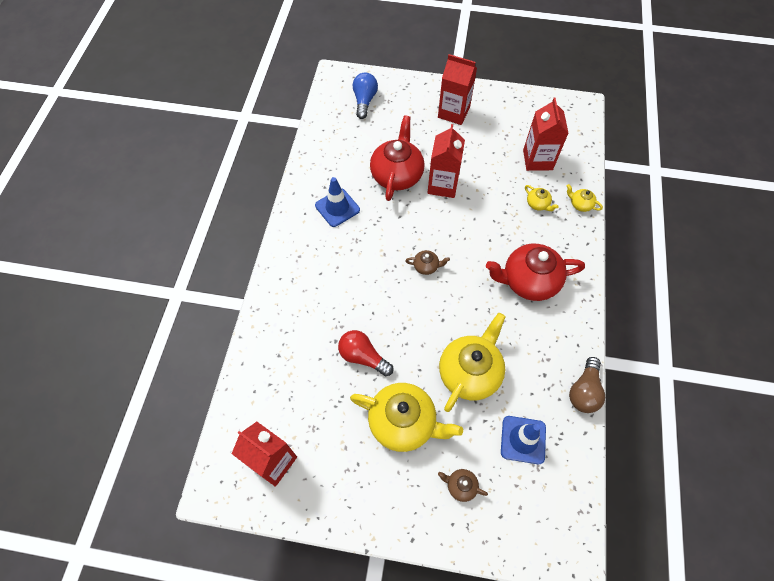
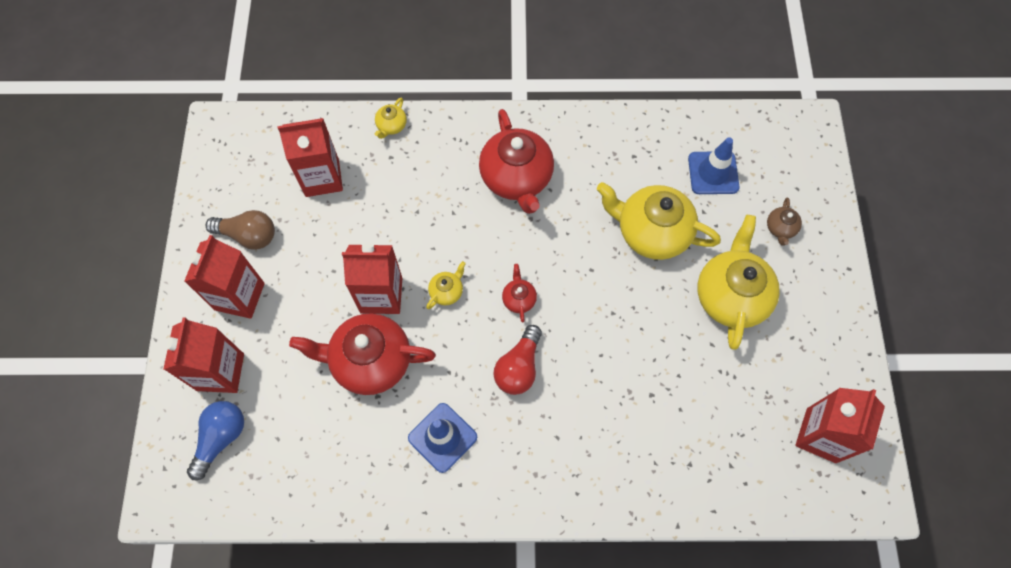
camera: 100 degrees left, 5 degrees up
(363, 357) = (664, 356): red light bulb -> red light bulb (519, 367)
(364, 101) = (221, 438): blue light bulb -> blue light bulb turned 120 degrees clockwise
(405, 102) = (220, 372): none -> red carton
(426, 266) = (519, 299): brown teapot -> red teapot
(538, 204) = (398, 174): yellow teapot -> yellow teapot (447, 291)
(584, 391) = (642, 118): brown light bulb -> brown light bulb (248, 235)

